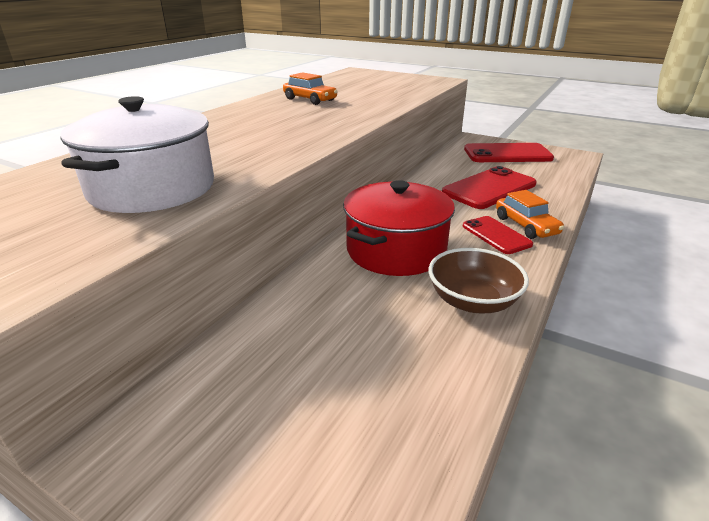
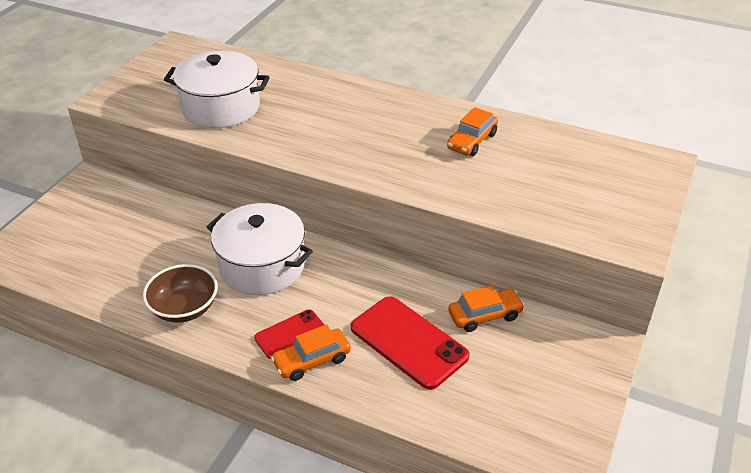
camera: 85 degrees right, 10 degrees up
(396, 250) = (262, 266): red pot -> white pot
(454, 164) = (485, 315): none -> orange car
(507, 154) = (544, 377): red phone -> none

